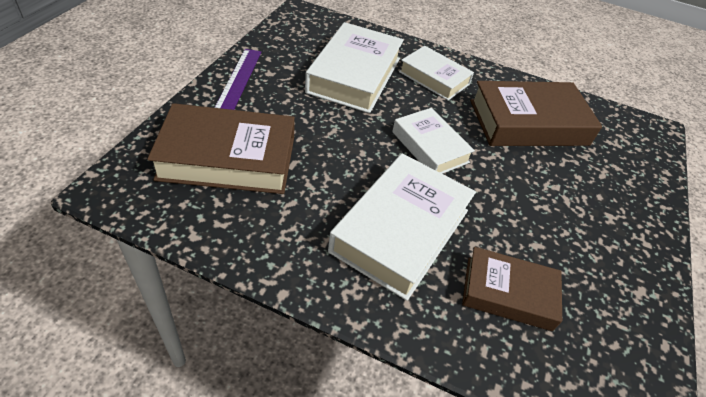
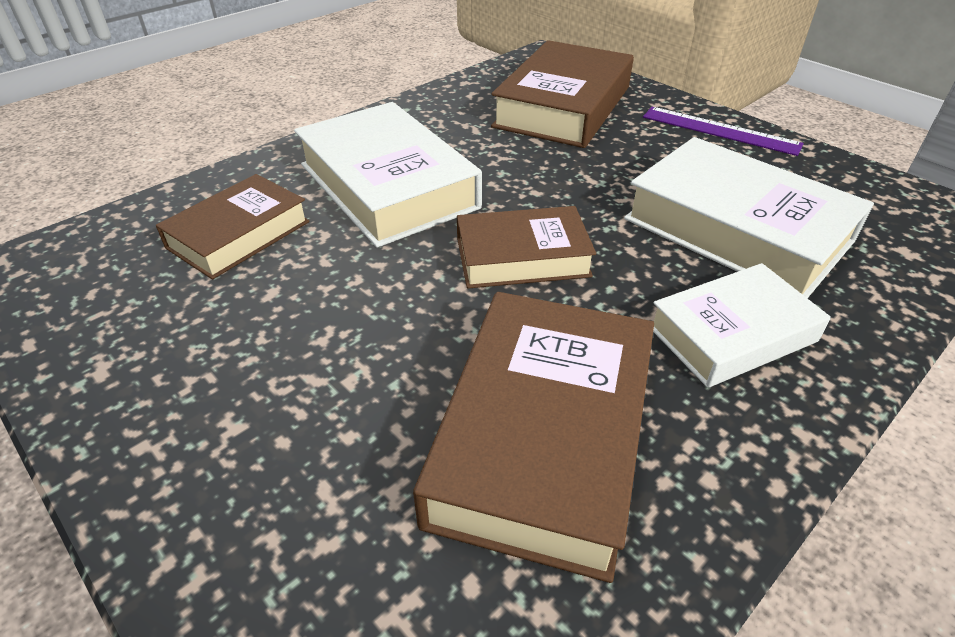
camera: 120 degrees right, 5 degrees down
(430, 147) = (522, 257): white book -> brown book

